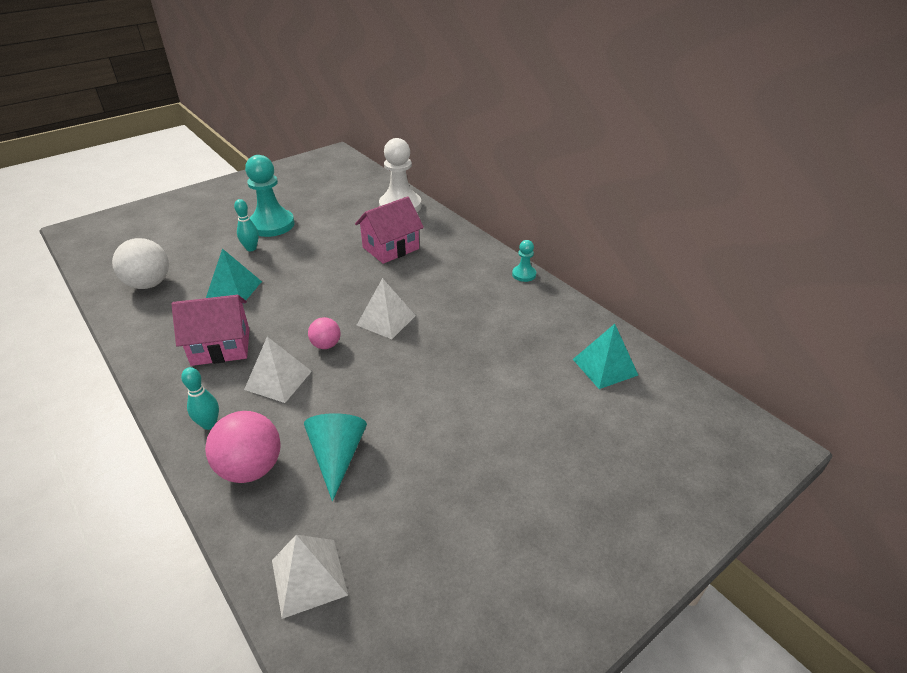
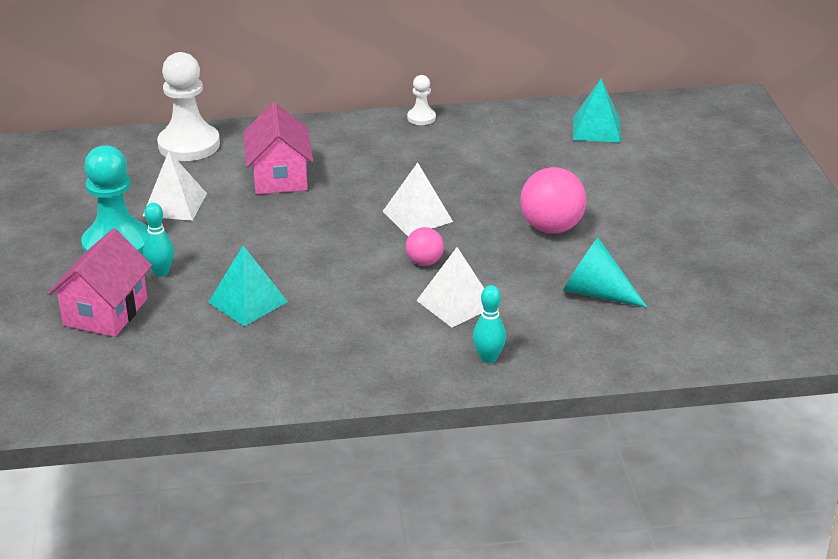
camera: 60 degrees left, 5 degrees down
(149, 284) = (158, 366): white ball -> none
(221, 347) = (360, 330): pink house -> pink house (105, 312)
(251, 468) = (573, 343): pink ball -> pink ball (551, 228)
(309, 577) = (718, 336): white pyramid -> white pyramid (174, 204)
(524, 274) = (421, 118): turquoise pawn -> white pawn

